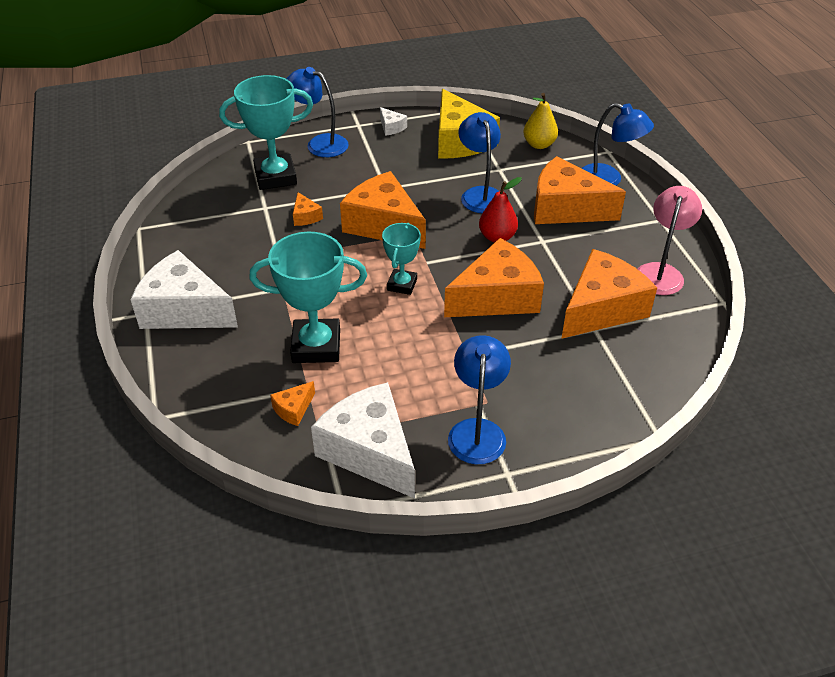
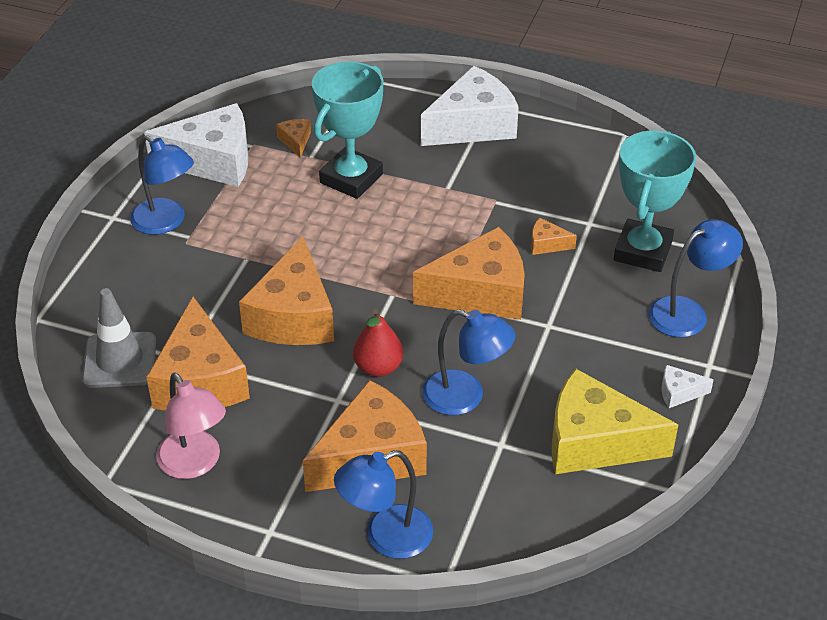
camera: 125 degrees right, 0 degrees up
(402, 284) = (376, 262): turquoise trophy -> none
(539, 144) = (521, 517): yellow pear -> none
(635, 360) = (120, 360): none -> grey traffic cone

